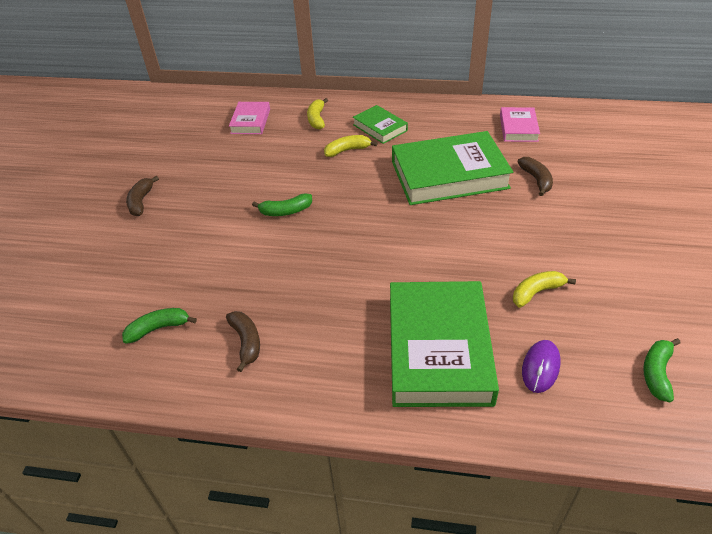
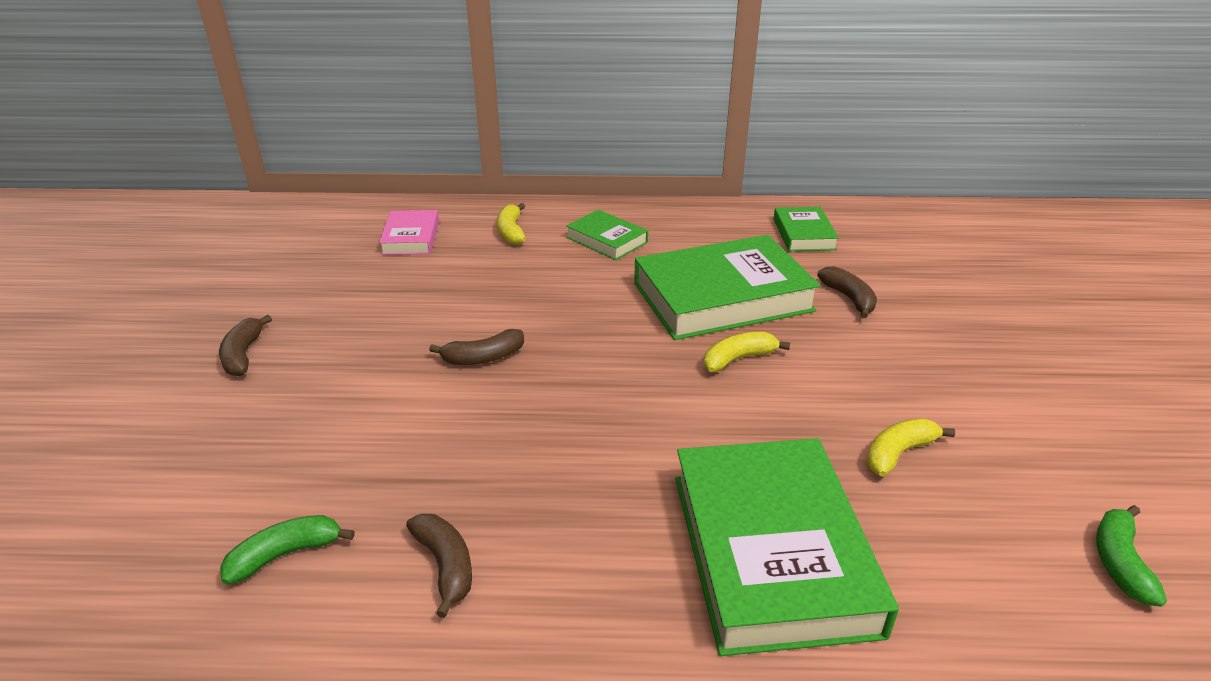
camera: 10 degrees left, 10 degrees down
(286, 211) = (483, 358): green banana -> brown banana
(347, 150) = (564, 270): yellow banana -> yellow banana (738, 359)
(518, 128) = (803, 234): pink book -> green book
(540, 367) = (941, 568): purple mouse -> none

